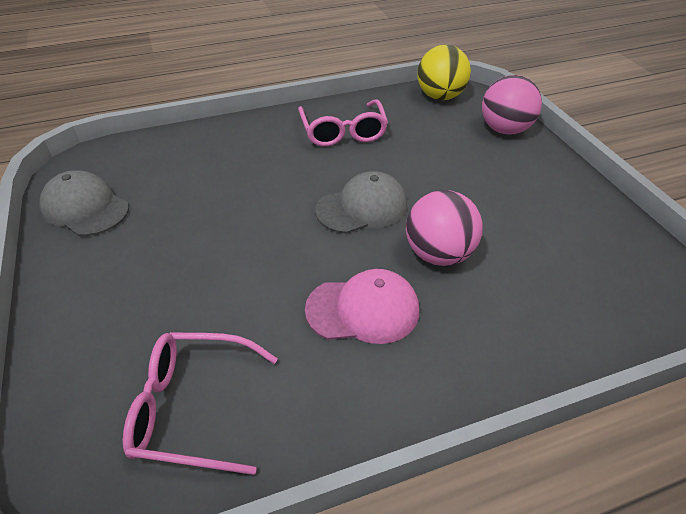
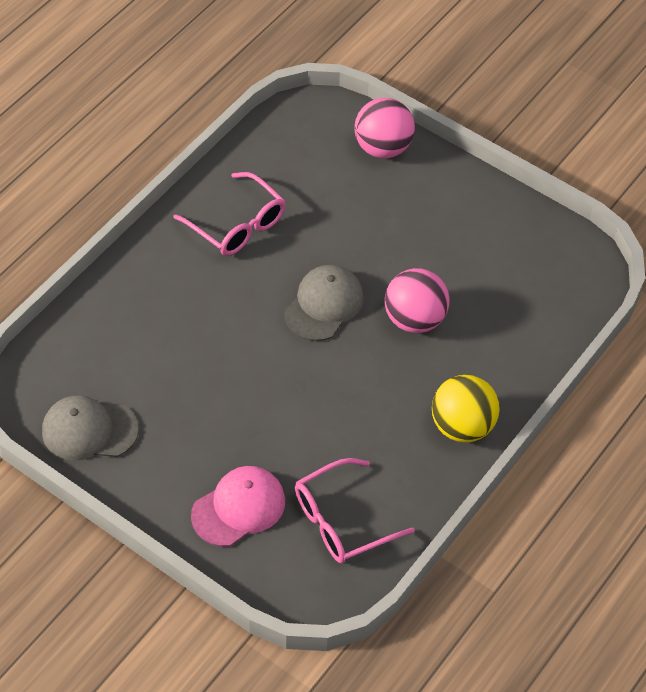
camera: 35 degrees left, 10 degrees up
(363, 310) = (394, 395): pink cap -> pink cap (239, 508)
(440, 97) = (293, 127): yellow ball -> yellow ball (462, 426)

